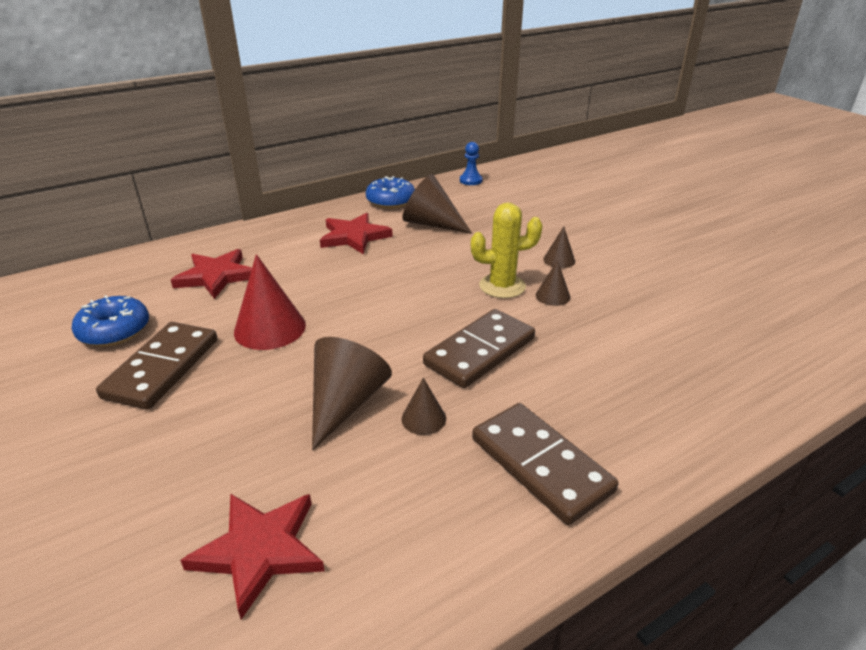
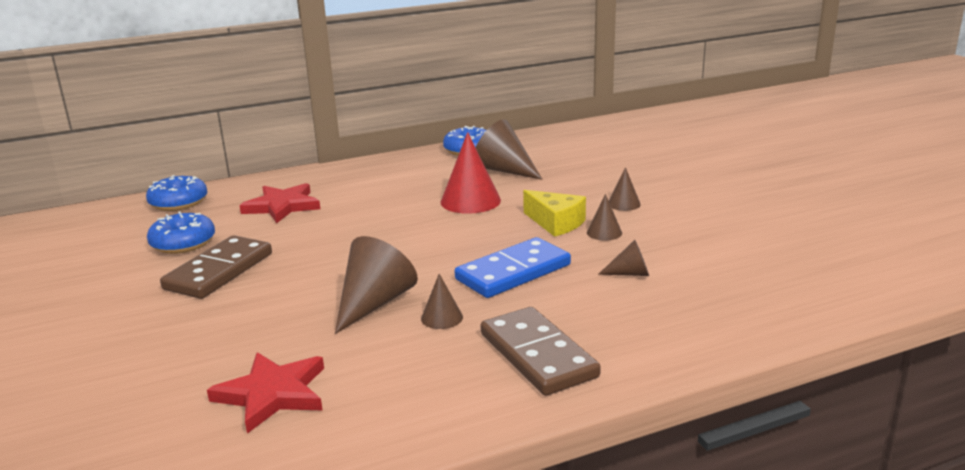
camera: 10 degrees right, 10 degrees down
(101, 276) = (178, 202): none -> blue donut
(270, 328) = (321, 247): red cone -> red cone (470, 201)
(354, 236) = (422, 179): red star -> none
(470, 180) = (559, 134): blue pawn -> none
(479, 351) = (513, 272): brown domino -> blue domino
(502, 286) = (556, 223): yellow cactus -> yellow cheese
(596, 347) = (630, 273): none -> brown cone

